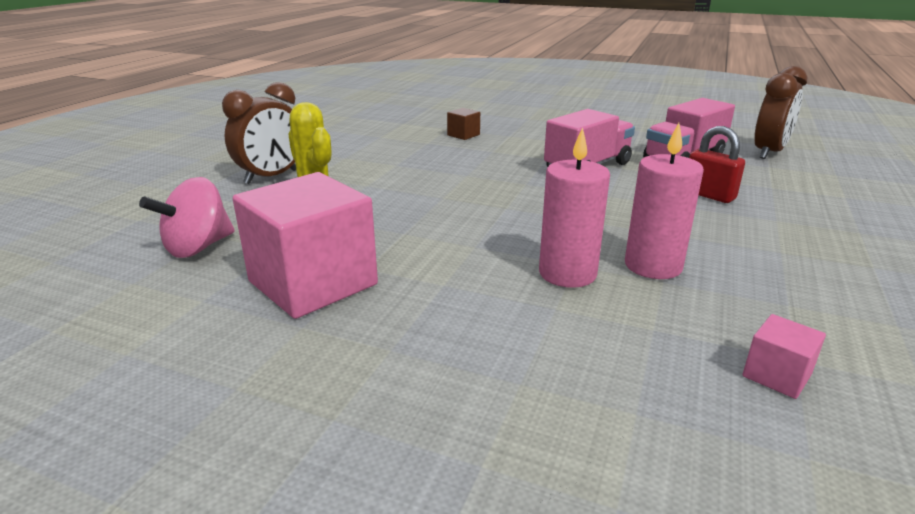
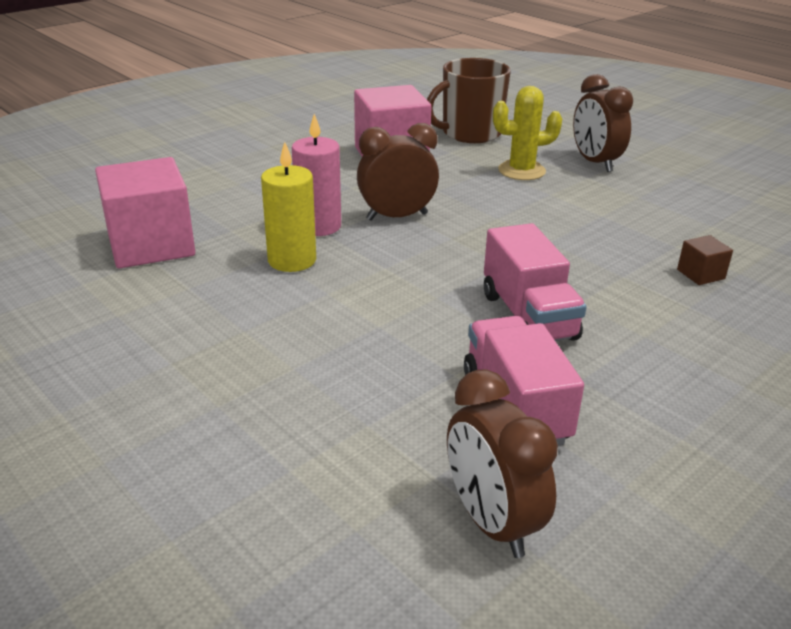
camera: 115 degrees right, 5 degrees up
(198, 247) = (470, 133): pink spinning top -> brown mug
(493, 238) = (397, 216): none -> brown clock
(653, 266) = (292, 260): pink candle -> yellow candle
(709, 195) = (385, 359): red padlock -> none
(776, 375) = (151, 245): pink cube -> pink cube, size x2.33

